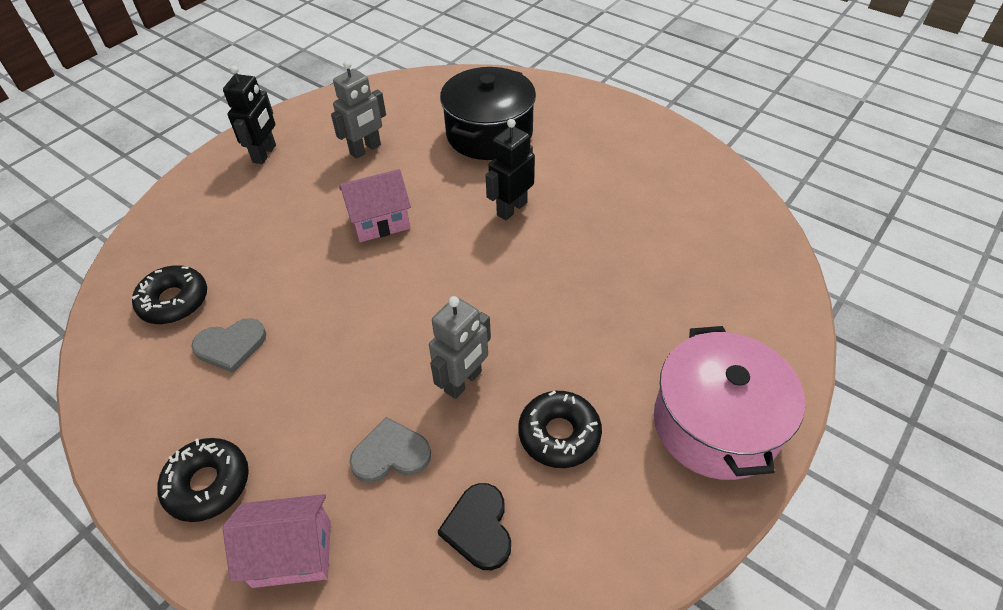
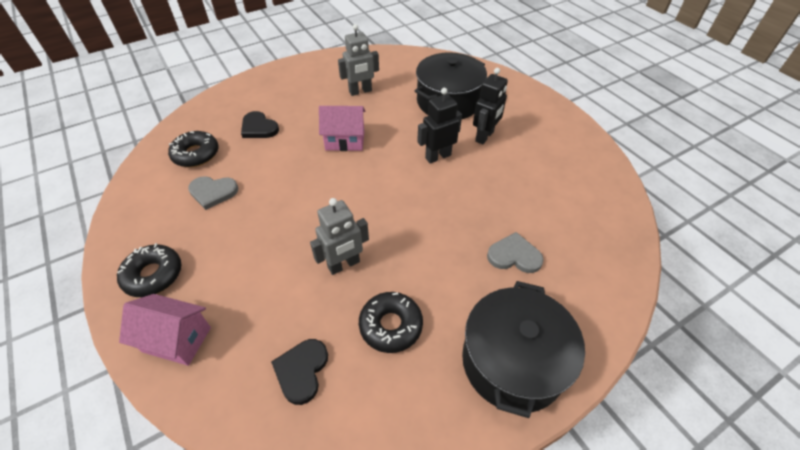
camera: 20 degrees right, 0 degrees up
(247, 238) = (259, 127): none -> black heart
(265, 154) = (297, 78): black robot -> black robot (484, 136)
(391, 454) = (271, 297): grey heart -> grey heart (514, 256)
(715, 424) = (512, 361): pink pot -> black pot

